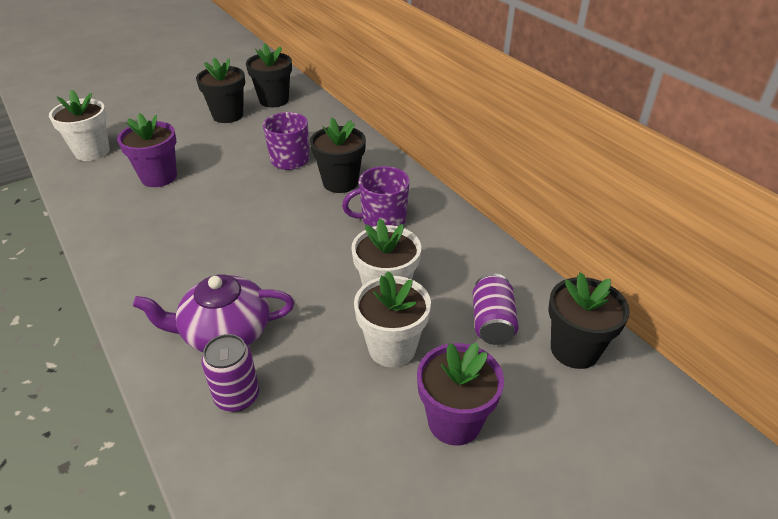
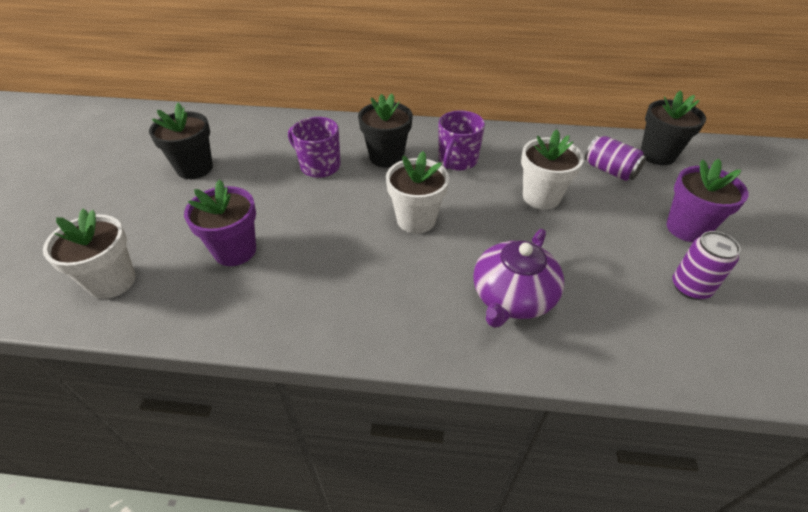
camera: 50 degrees left, 5 degrees up
(237, 396) = (593, 320): purple can -> purple can (690, 287)
(274, 100) = (213, 134): black flower pot -> none
(392, 348) = (601, 221): white flower pot -> white flower pot (416, 220)

